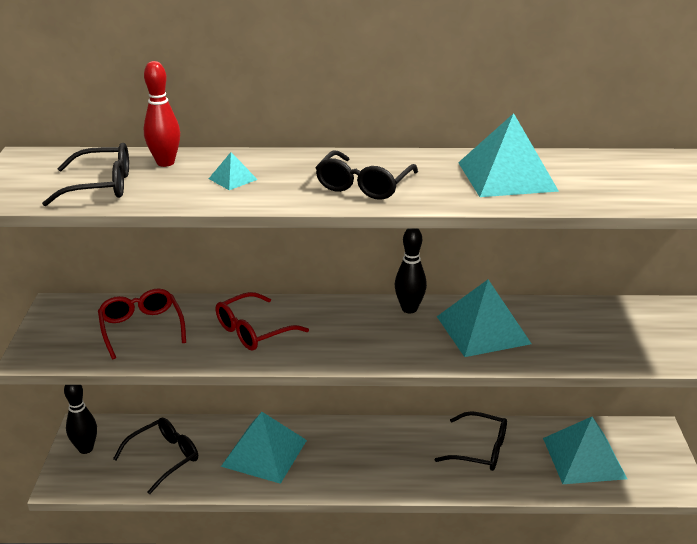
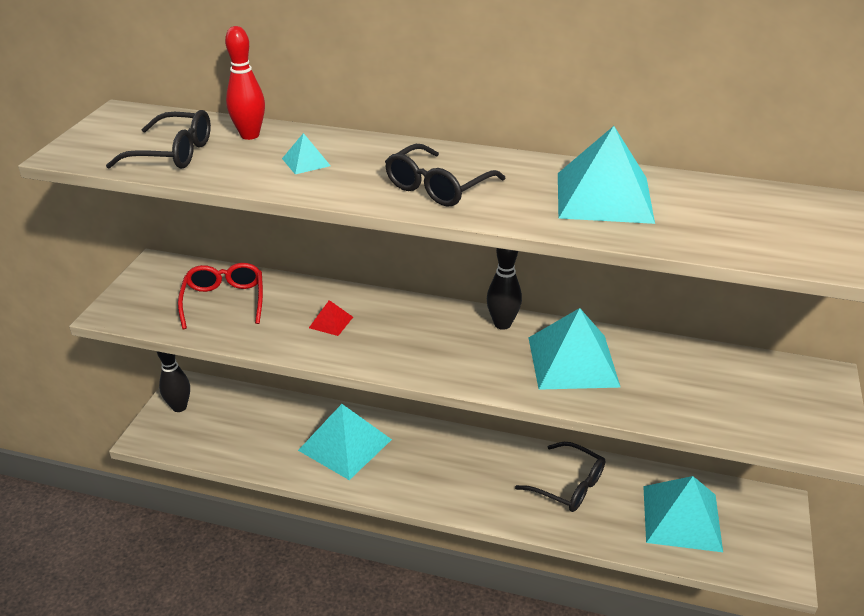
camera: 15 degrees right, 5 degrees up
(164, 458) = (248, 431): black glasses -> none
(253, 331) = (331, 322): red glasses -> red pyramid

